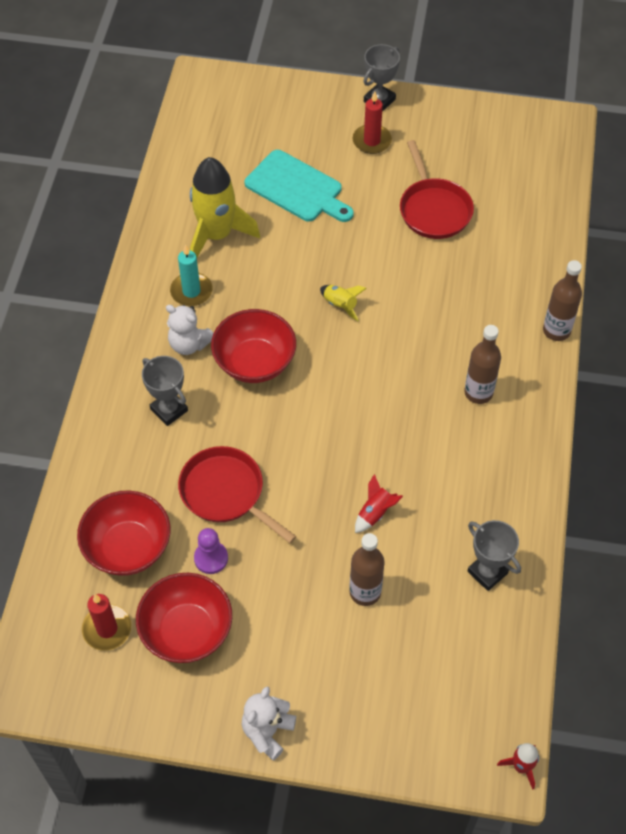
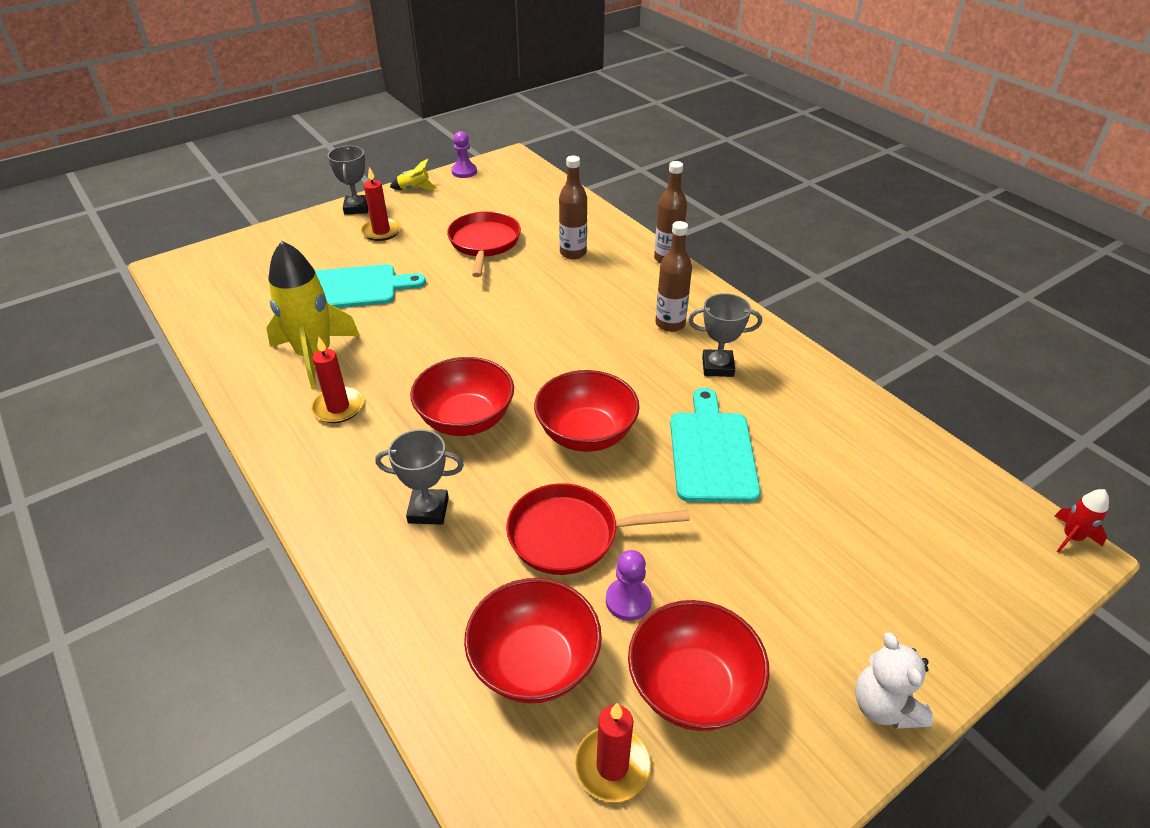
camera: 45 degrees left, 15 degrees down
(189, 344) = (385, 446): white teddy bear -> none
(191, 291) = (338, 407): turquoise candle -> red candle
(313, 434) = (586, 434): none -> red bowl
(340, 305) = (489, 337): yellow rocket -> yellow rocket (414, 188)
(365, 592) = (788, 514): brown bottle -> brown bottle (573, 253)
(375, 513) = (712, 451): red rocket -> turquoise cutting board
(433, 209) = (484, 243): red pan -> red pan turned 120 degrees counterclockwise
(487, 572) = (845, 427): grey trophy -> grey trophy (717, 367)
(506, 112) = (464, 171): none -> purple pawn

